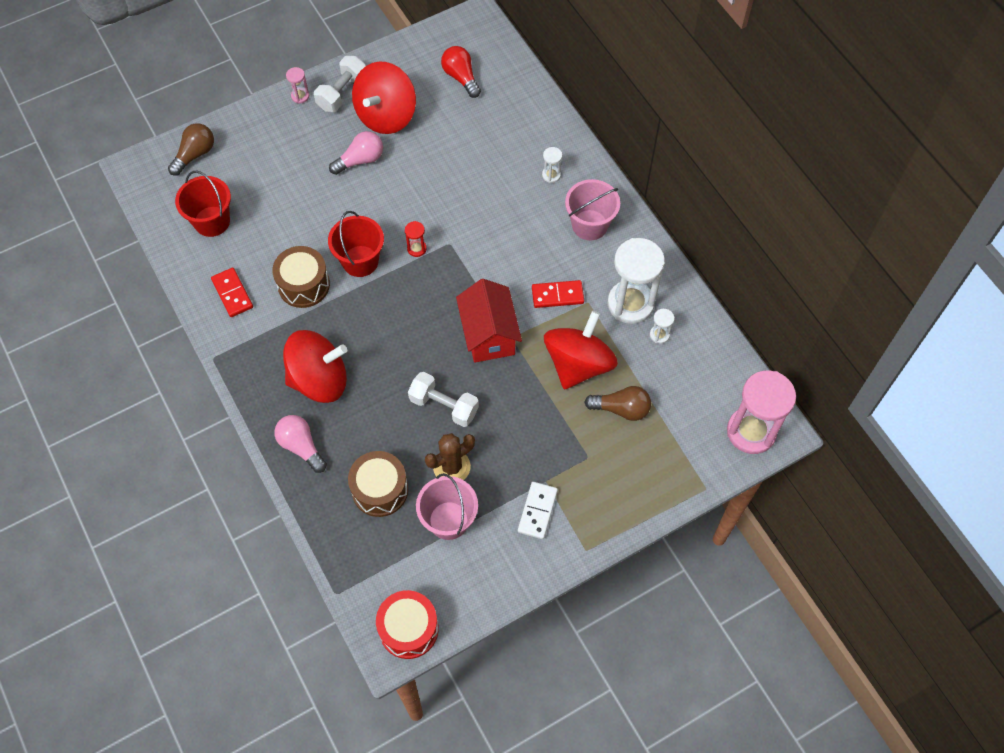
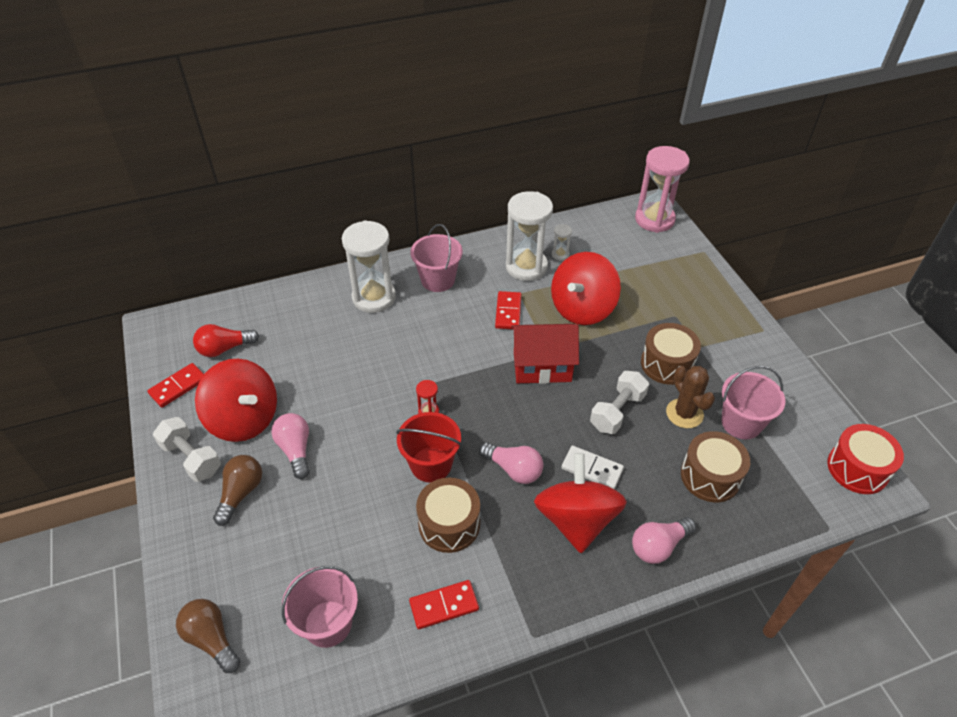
camera: 80 degrees left, 15 degrees down
(212, 221) = (328, 623): red bucket -> pink bucket
(300, 96) = (175, 503): pink hourglass -> none
(364, 325) = (513, 469): none -> pink light bulb
(412, 59) = (178, 387): none -> red domino
(515, 449) = (667, 364): none -> brown drum
(537, 511) = (728, 356): white domino -> white domino (592, 469)
(551, 175) = (374, 297): white hourglass -> white hourglass, size x2.36
(578, 364) = (582, 308): red spinning top -> red spinning top turned 90 degrees counterclockwise
(621, 409) = (629, 288): brown light bulb -> brown light bulb (241, 493)

